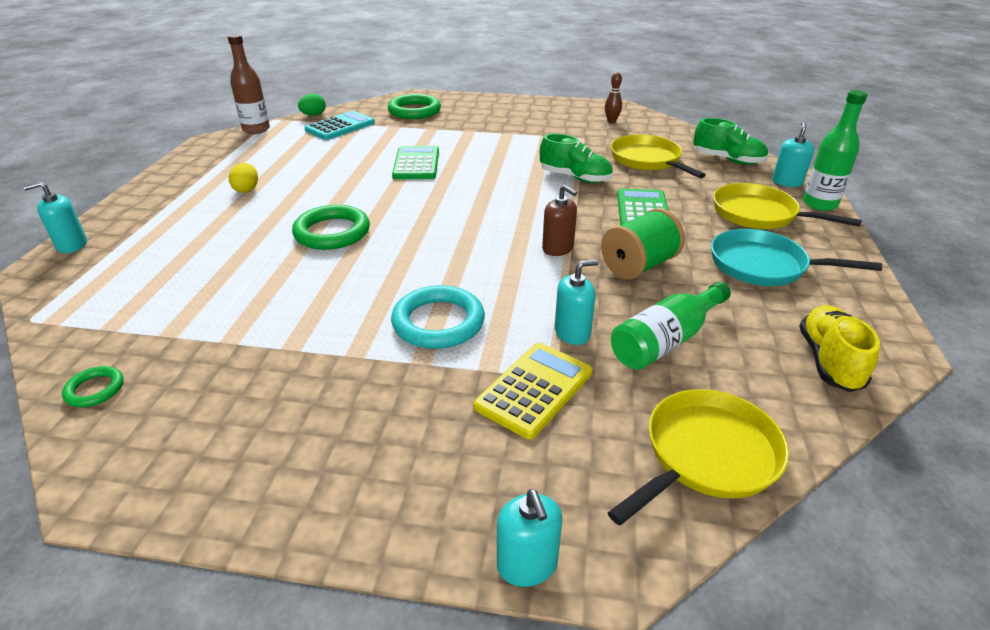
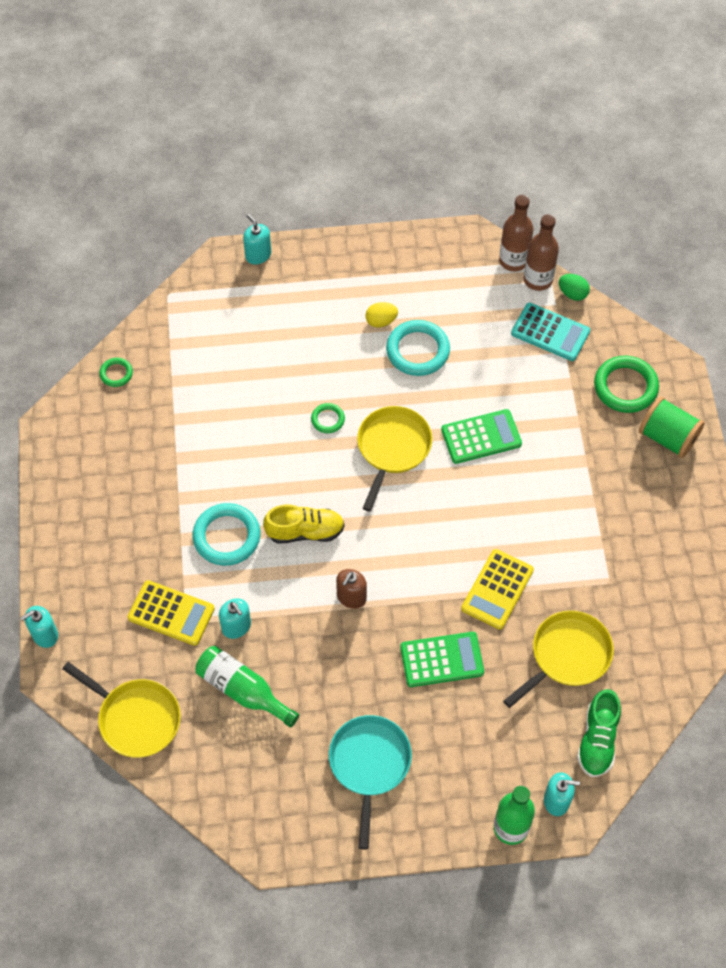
camera: 75 degrees right, 25 degrees up
(286, 124) = (538, 280): none -> brown bottle
(299, 177) = (418, 351): none -> turquoise ring
(332, 232) = (328, 419): green ring -> green ring, size x0.52
(575, 178) = (497, 589): green shoe -> yellow calculator
(611, 121) = (675, 606): brown bowling pin -> none
(639, 266) = (341, 664): green spool -> green spool (668, 437)
(759, 214) = (468, 767): yellow pan -> yellow pan (392, 449)
(829, 361) = (245, 802): yellow shoe -> yellow shoe (305, 531)

